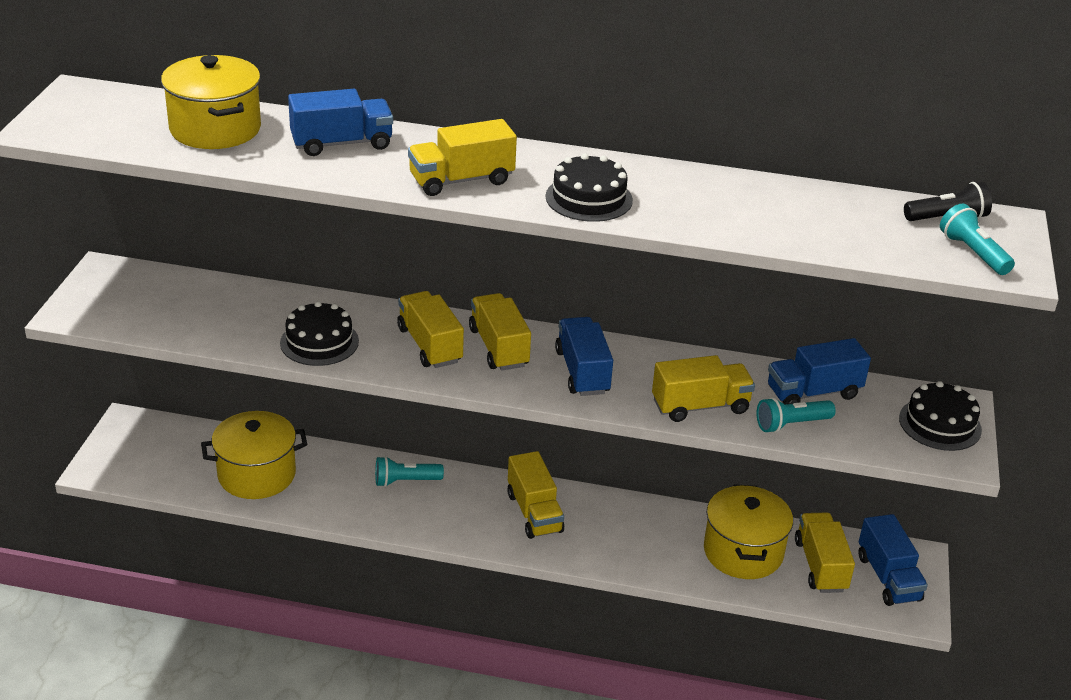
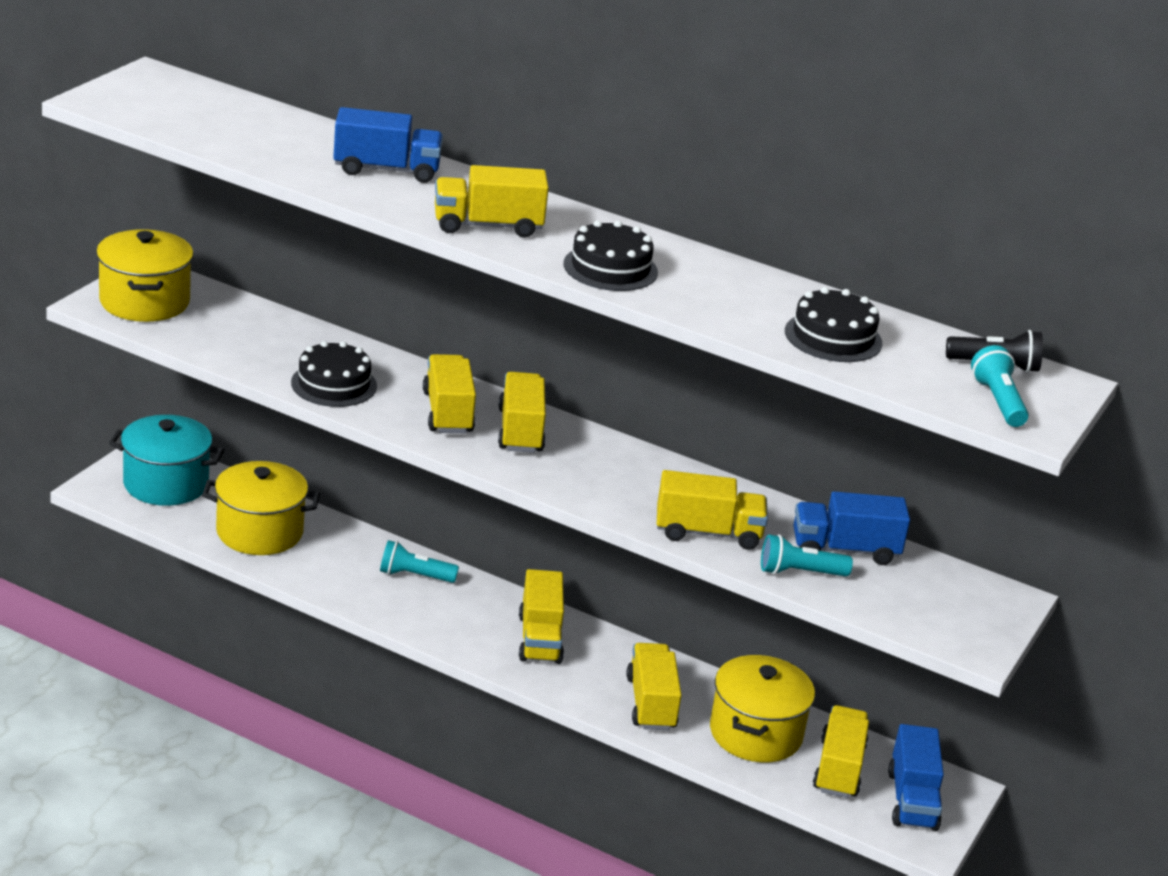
camera: 15 degrees right, 5 degrees down
(155, 449) = (166, 484): none -> turquoise pot
(215, 129) = (267, 133): yellow pot -> yellow pot (144, 302)
(582, 372) = (597, 473): blue truck -> none
(650, 548) = (651, 703): none -> yellow truck
(940, 424) = (972, 611): black cake -> black cake (833, 337)

